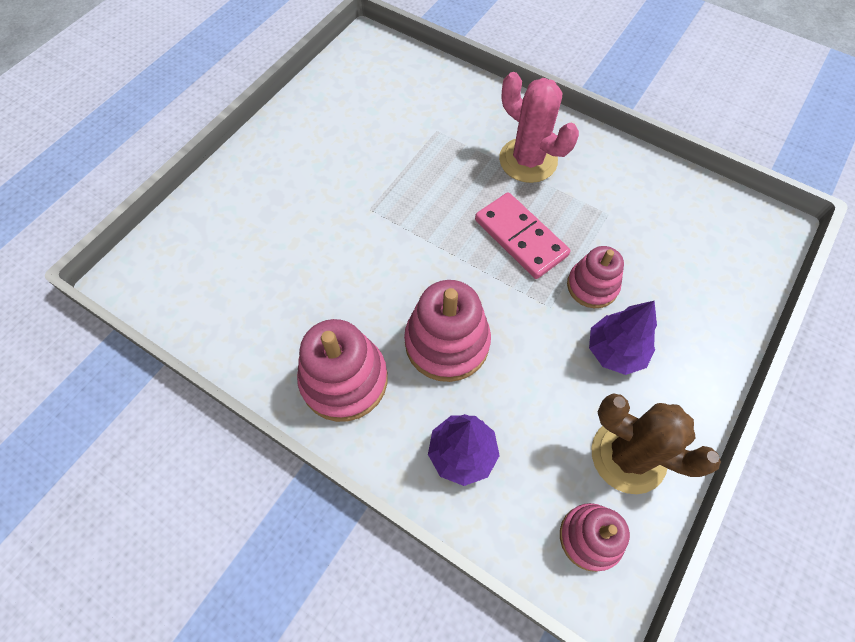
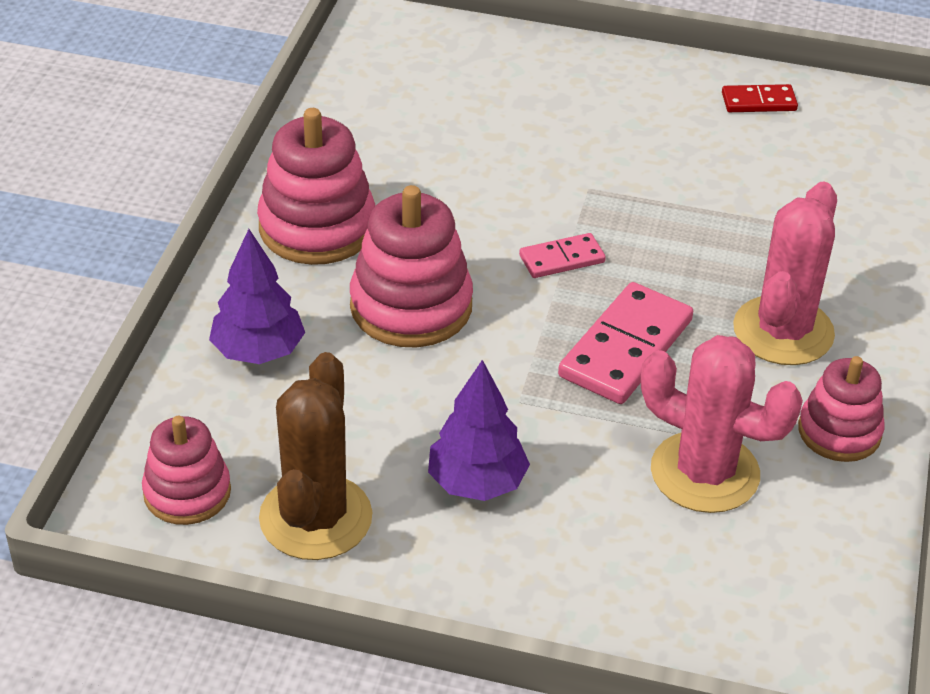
camera: 70 degrees right, 20 degrees down
(327, 100) = (759, 102): none -> red domino
(431, 244) = (562, 259): none -> pink domino
(592, 286) = (580, 441): pink stacking toy -> pink stacking toy (839, 432)
(628, 234) = (705, 472): none -> pink cactus

